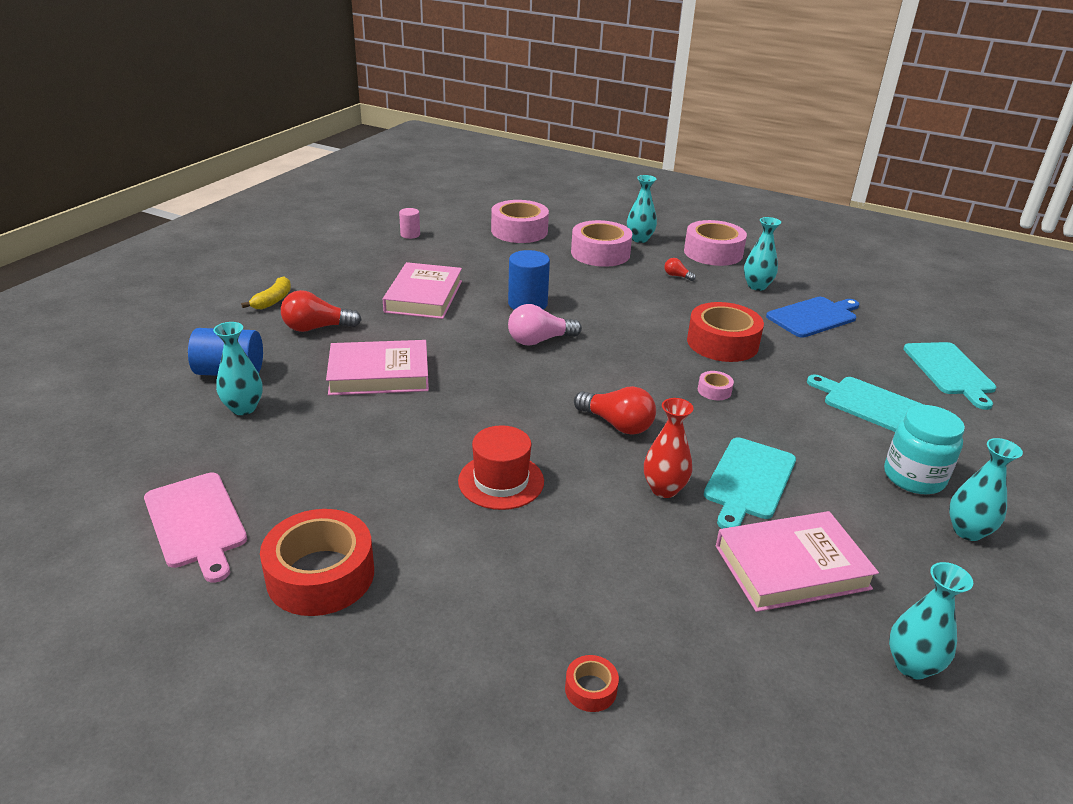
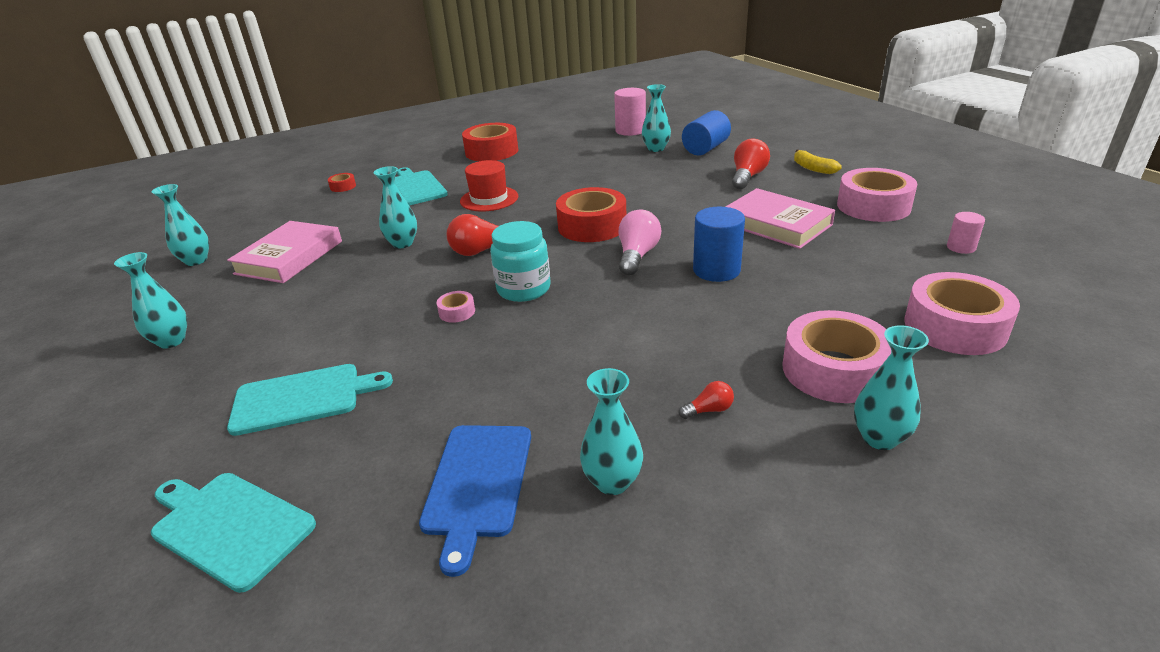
camera: 130 degrees right, 0 degrees up
(161, 455) = (630, 131): none -> pink cylinder
(196, 522) = (564, 134): pink cutting board -> none
(379, 374) = (653, 187): pink book -> none
(664, 489) = (402, 243): red vase -> turquoise vase
(713, 253) = (774, 506): pink tape -> pink tape (873, 206)
(722, 343) = (516, 359): red tape -> red tape (592, 226)
(749, 481) = (356, 276): turquoise cutting board -> turquoise cutting board (415, 187)
(913, 477) = (230, 353): turquoise jar -> turquoise jar (523, 289)

